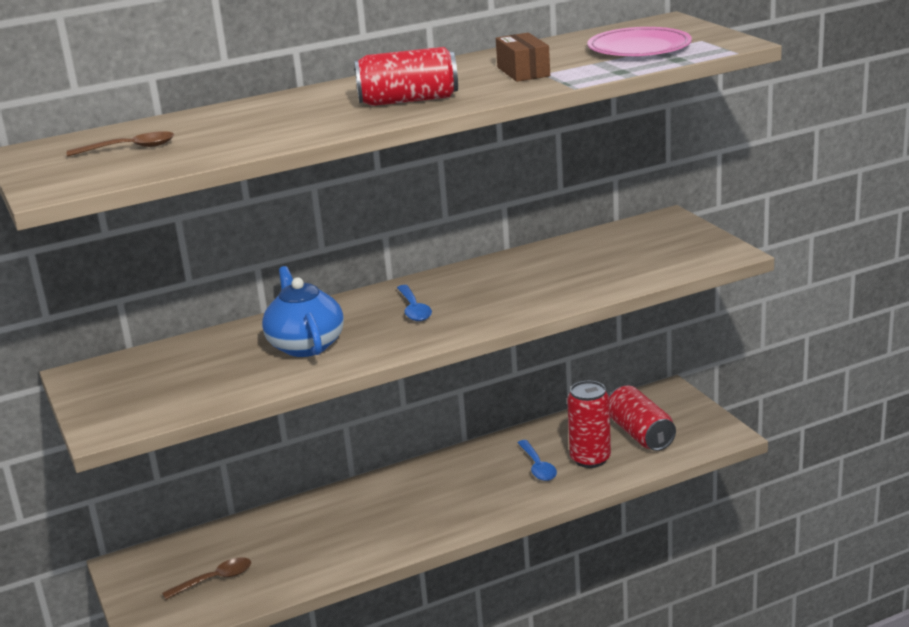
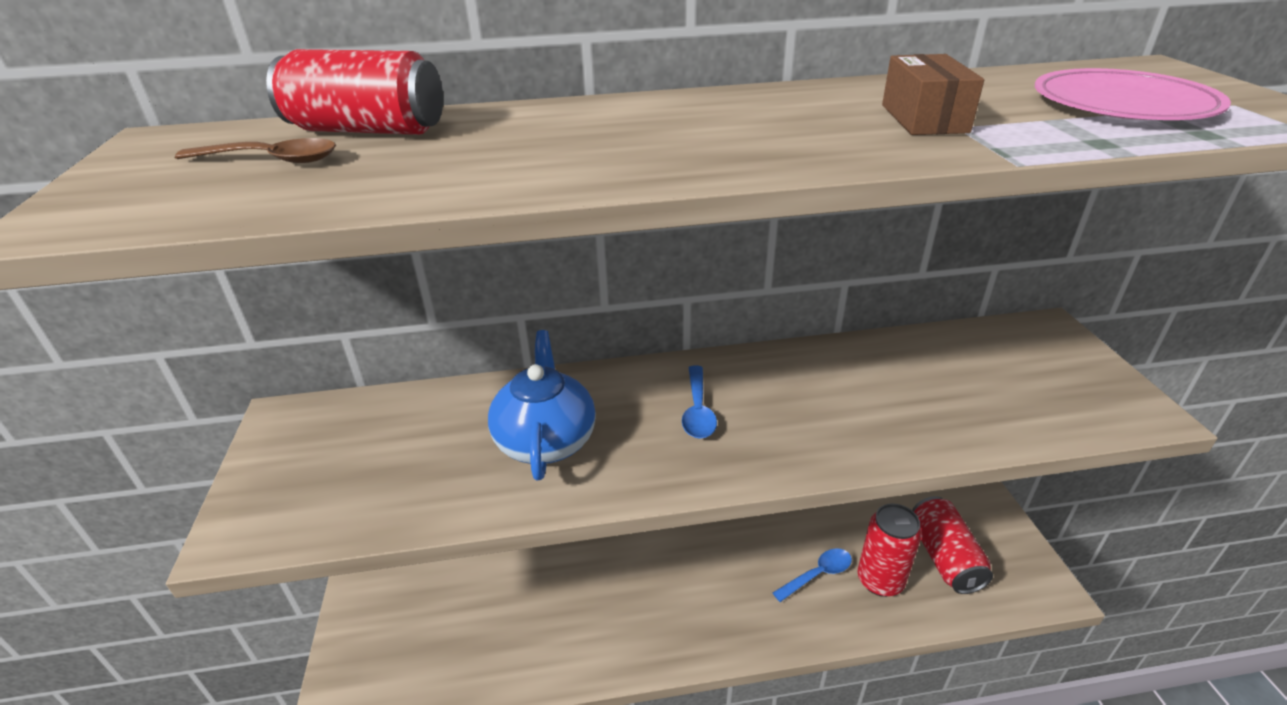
camera: 15 degrees right, 10 degrees up
(214, 580) = (430, 644): brown spoon -> none
(408, 100) = (724, 142): red can -> red can (367, 130)
(537, 467) = (817, 574): blue spoon -> blue spoon turned 120 degrees counterclockwise

